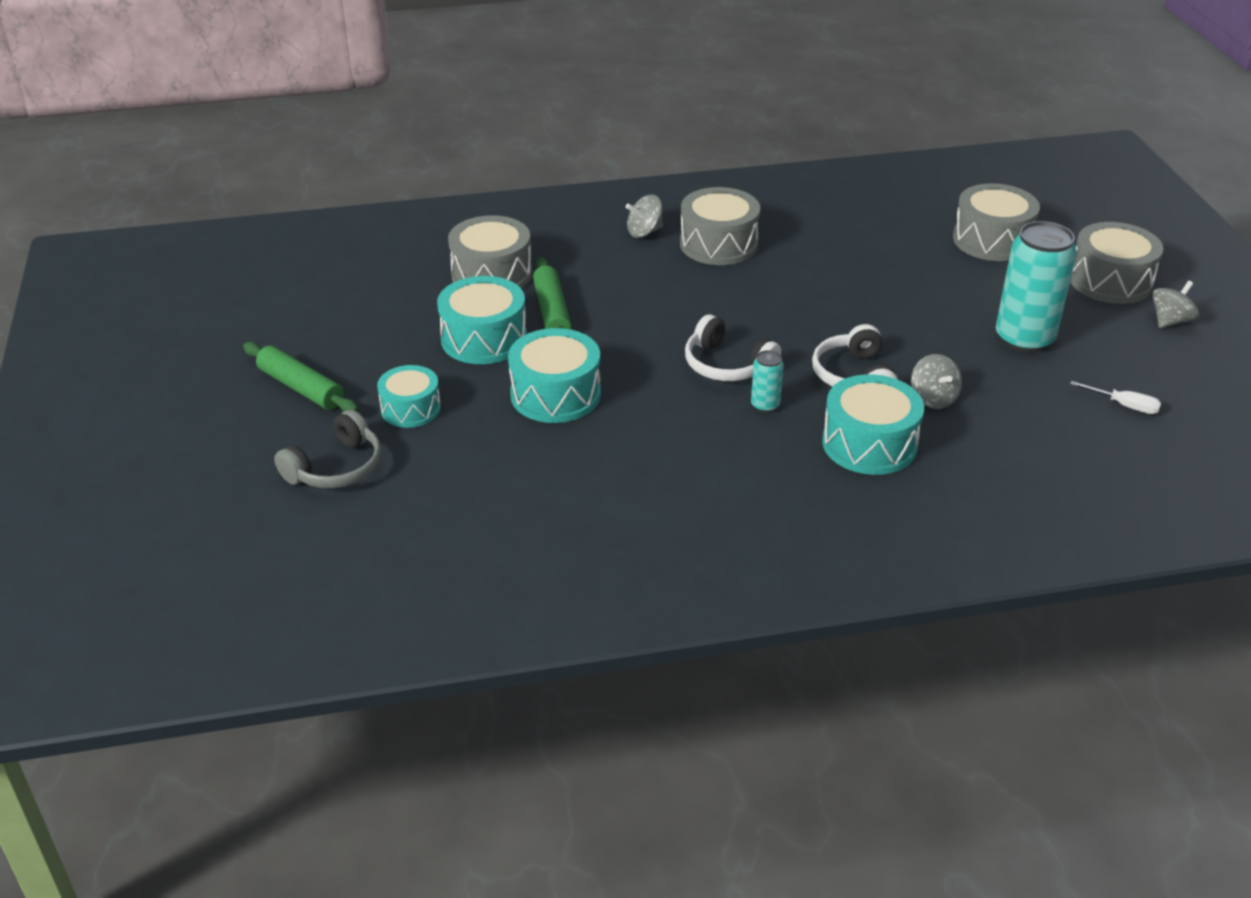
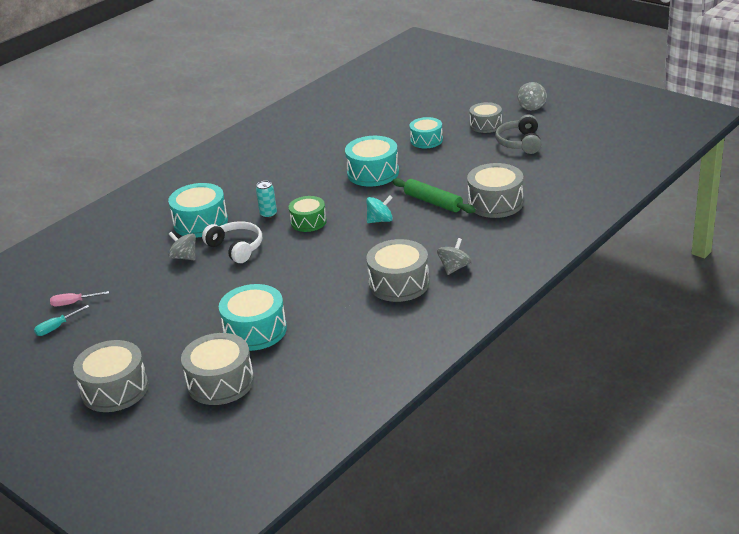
camera: 145 degrees right, 5 degrees down
(301, 388) = (485, 125): green rolling pin -> grey drum
(336, 468) = (419, 114): grey headphones -> grey headphones (520, 143)
(484, 339) = (444, 176): turquoise drum -> turquoise drum (255, 330)
(642, 321) = (380, 220): none -> turquoise spinning top
(726, 365) = (308, 222): white headphones -> green drum
(1024, 339) = (153, 315): turquoise can -> none
(1124, 405) = (73, 303): white screwdriver -> pink screwdriver
(1158, 382) = (57, 327): none -> turquoise screwdriver
(1170, 321) = (60, 376): grey spinning top -> grey spinning top (531, 106)

